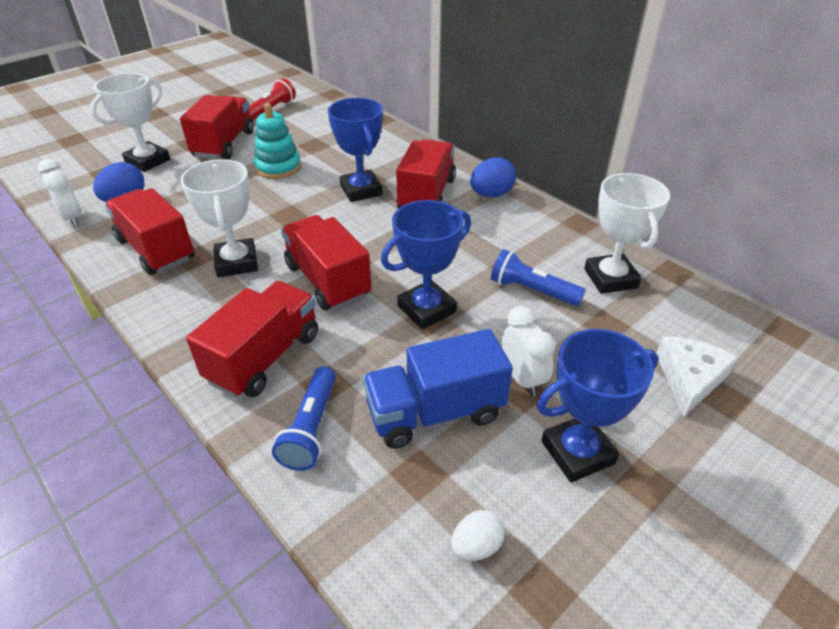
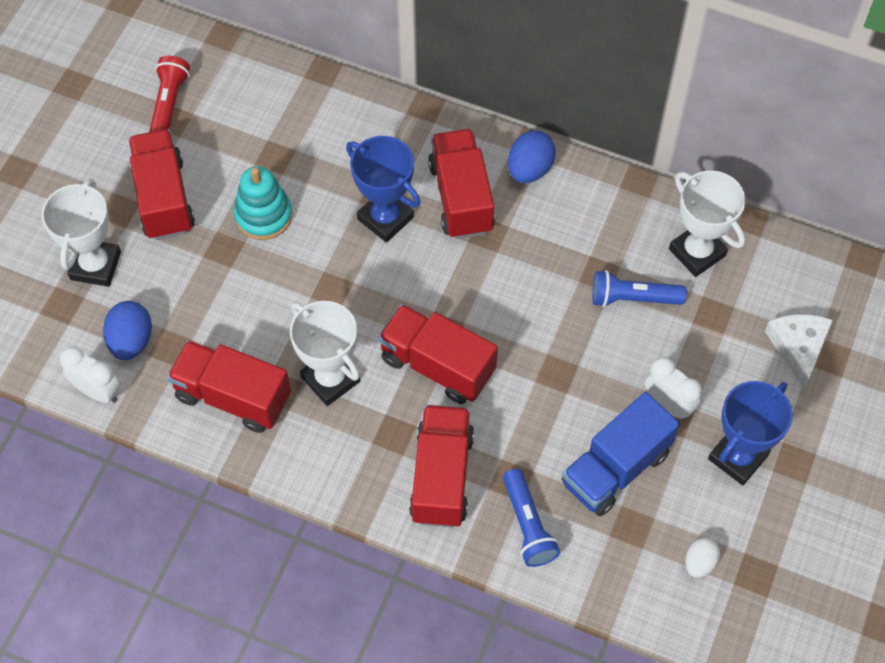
camera: 25 degrees left, 20 degrees up
(426, 309) = (550, 362): blue trophy -> none

